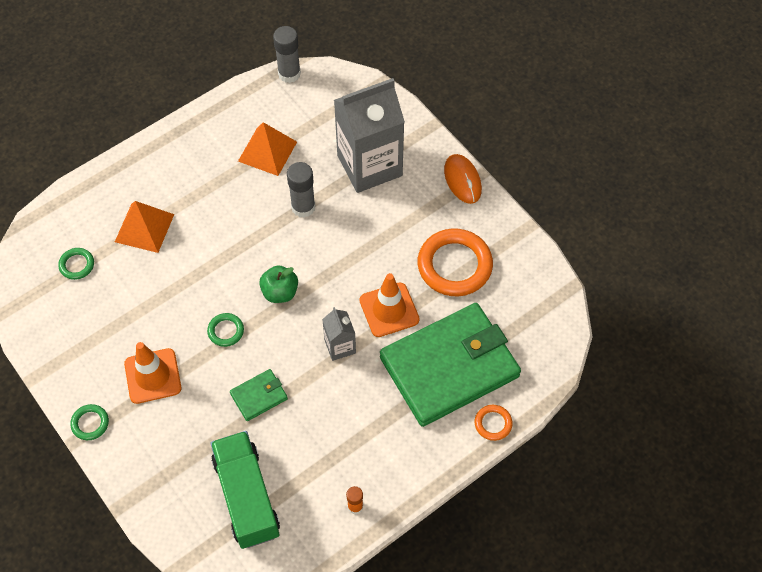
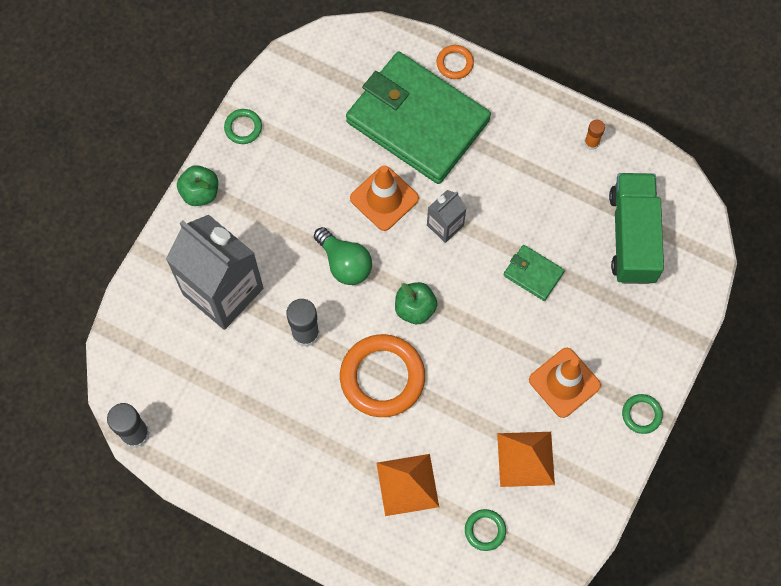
camera: 115 degrees left, 10 degrees up
(226, 331) = (482, 338): green ring -> green ring (243, 128)
(247, 497) = (632, 236): green truck -> green truck turned 135 degrees clockwise
(267, 151) = (252, 405): orange pyramid -> orange pyramid (525, 459)
(347, 257) = (345, 263): none -> green light bulb
(454, 265) = (305, 160): orange ring -> orange ring (382, 377)
(462, 180) = (200, 192): orange mouse -> green apple

